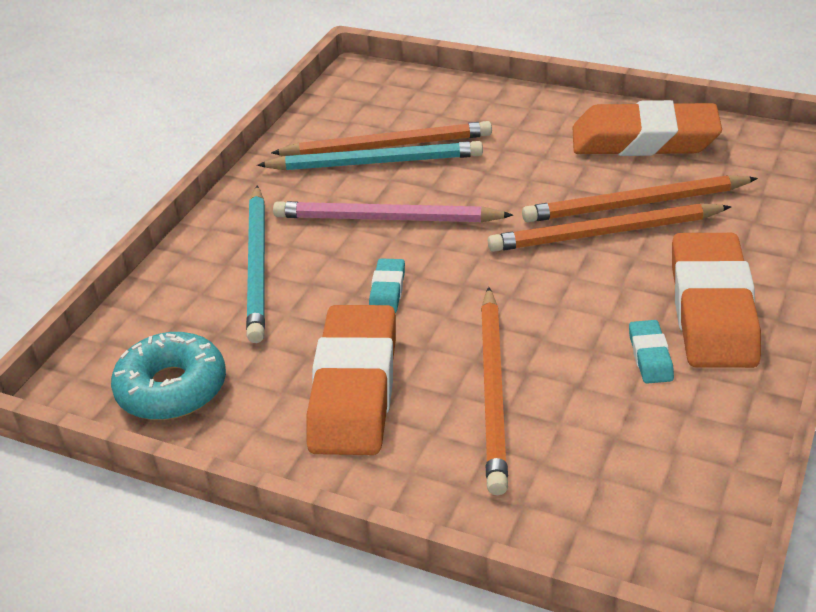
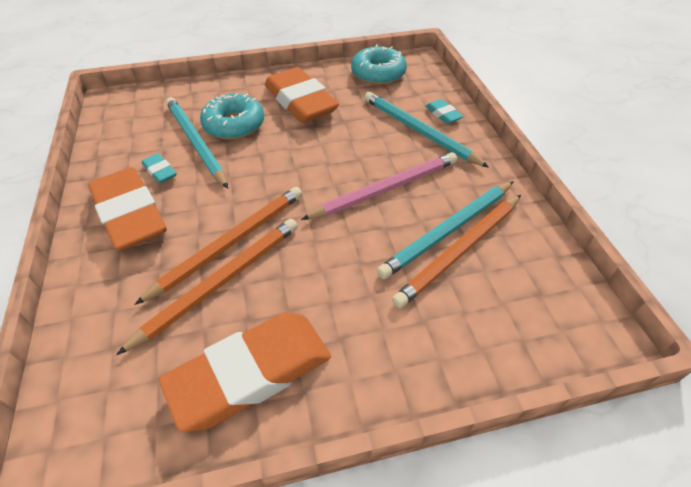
camera: 140 degrees right, 10 degrees up
(387, 290) = (334, 147): turquoise eraser -> turquoise eraser (443, 114)
(493, 391) = (234, 125): orange pencil -> turquoise donut
(574, 383) = (195, 143): none -> turquoise pencil

